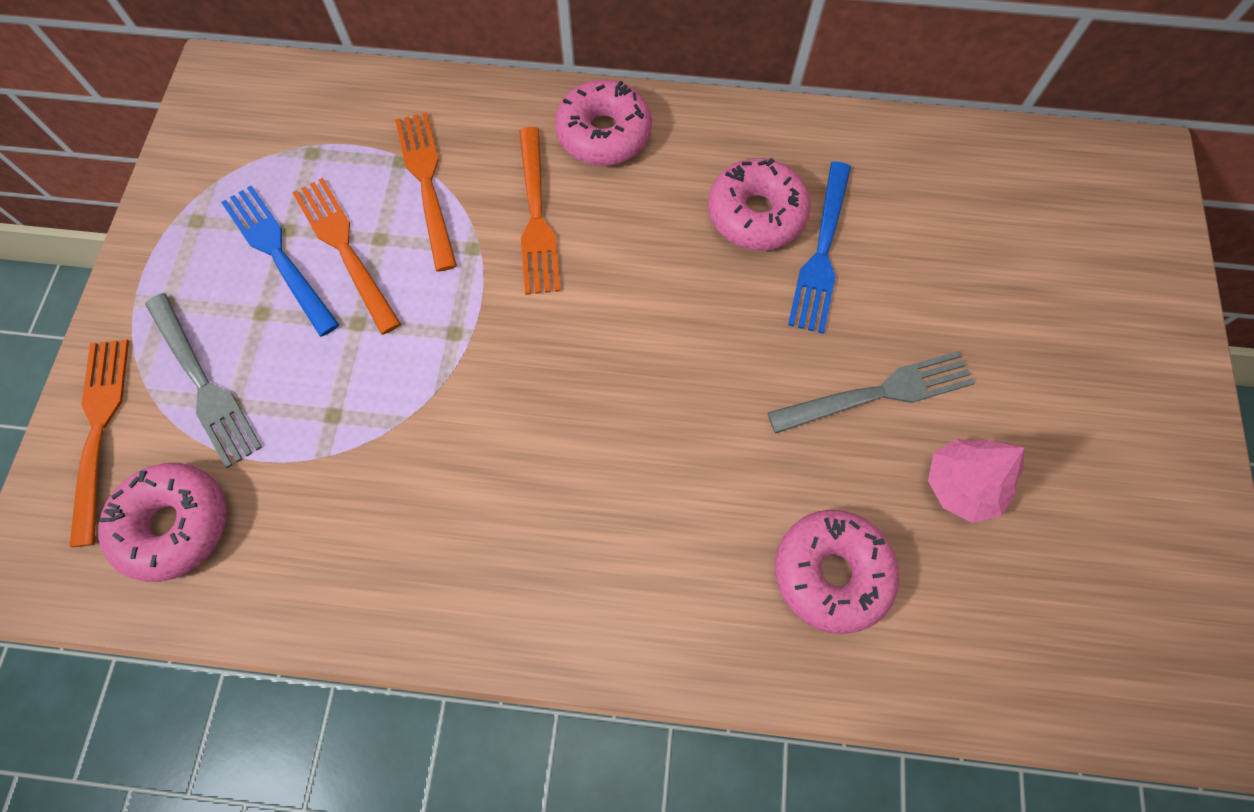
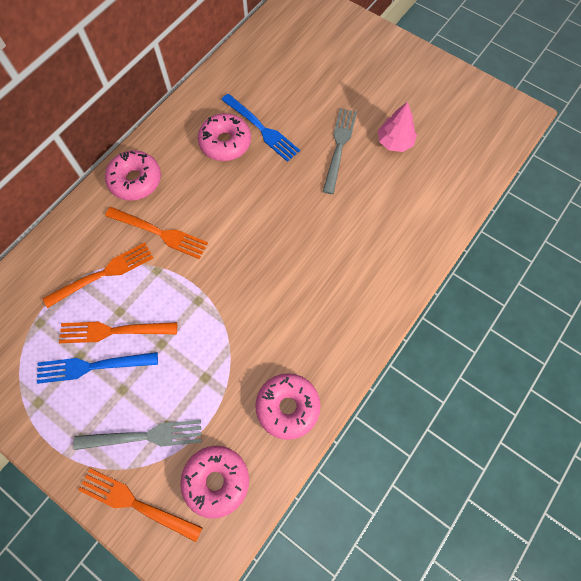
camera: 60 degrees left, 0 degrees up
(427, 184) = (103, 274): orange fork -> orange fork turned 135 degrees clockwise
(831, 573) = (403, 208): pink donut -> pink donut (288, 407)

